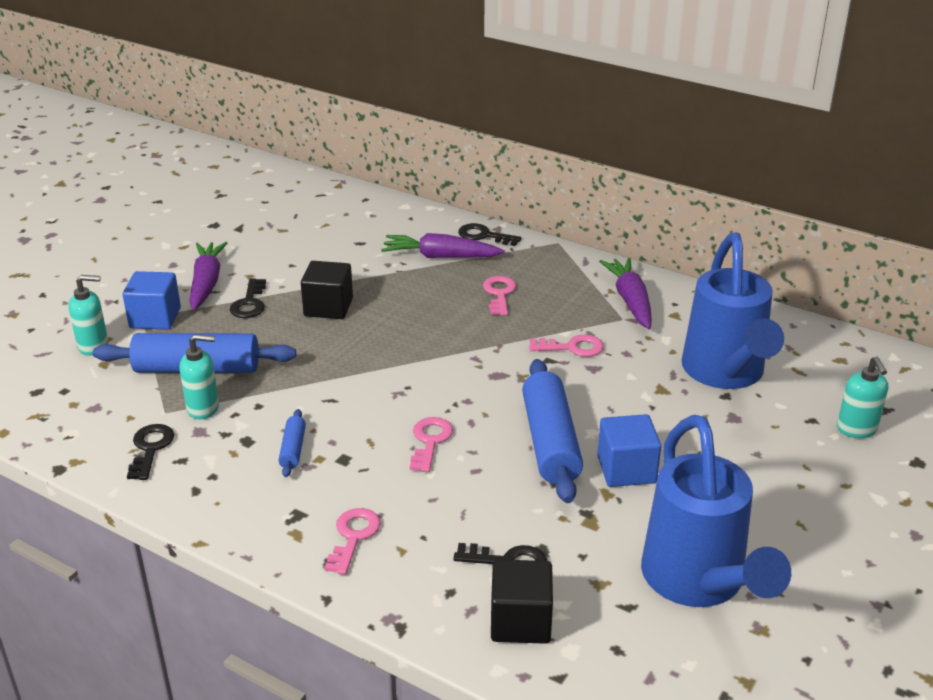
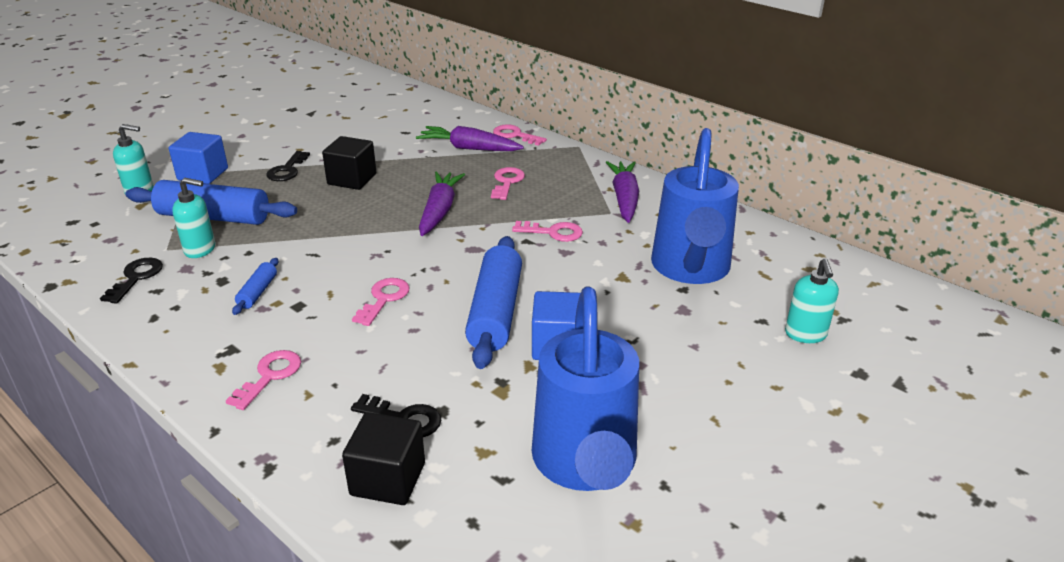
camera: 10 degrees right, 0 degrees up
(206, 283) = (260, 151): purple carrot -> purple carrot (439, 211)
(484, 236) = (515, 135): black key -> pink key

